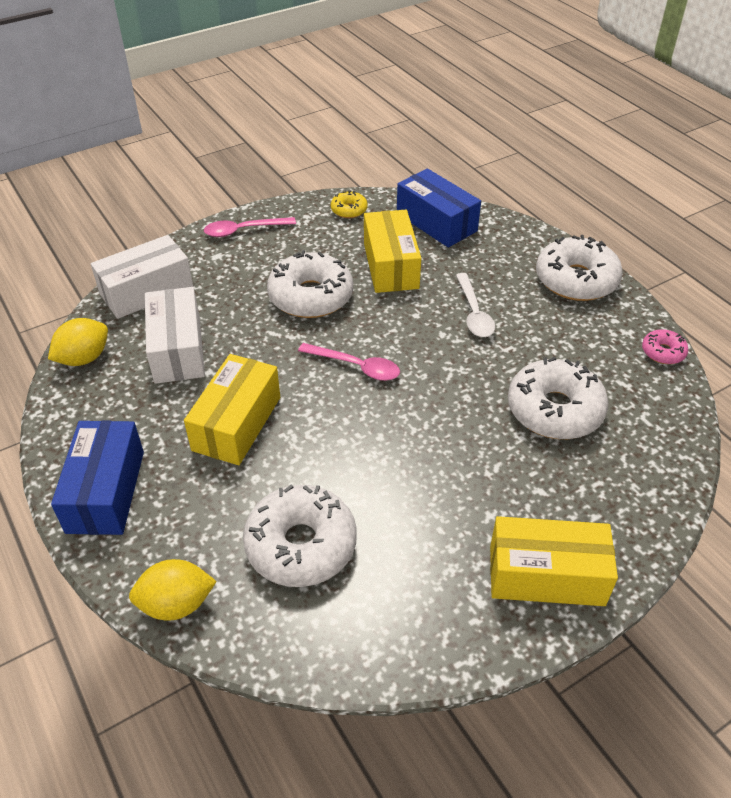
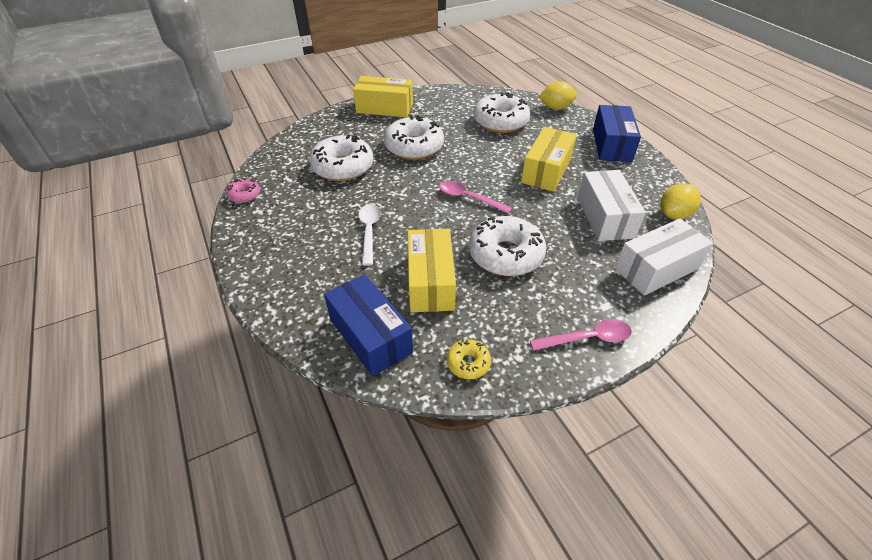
camera: 175 degrees left, 0 degrees up
(576, 280) = (266, 256): white donut -> white donut (414, 147)

